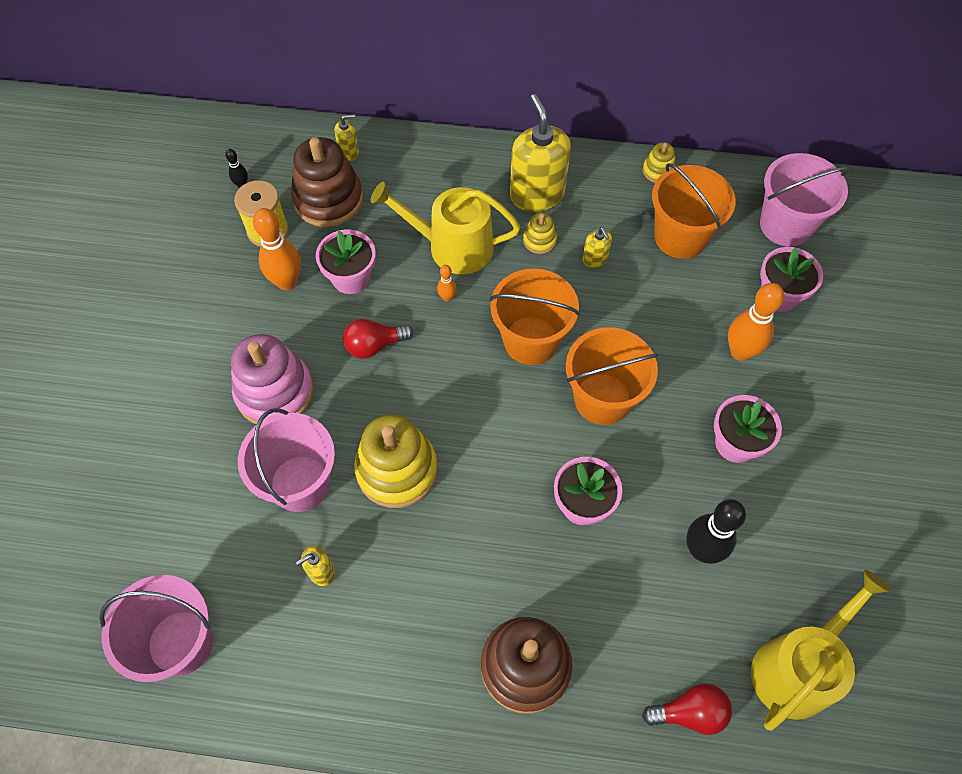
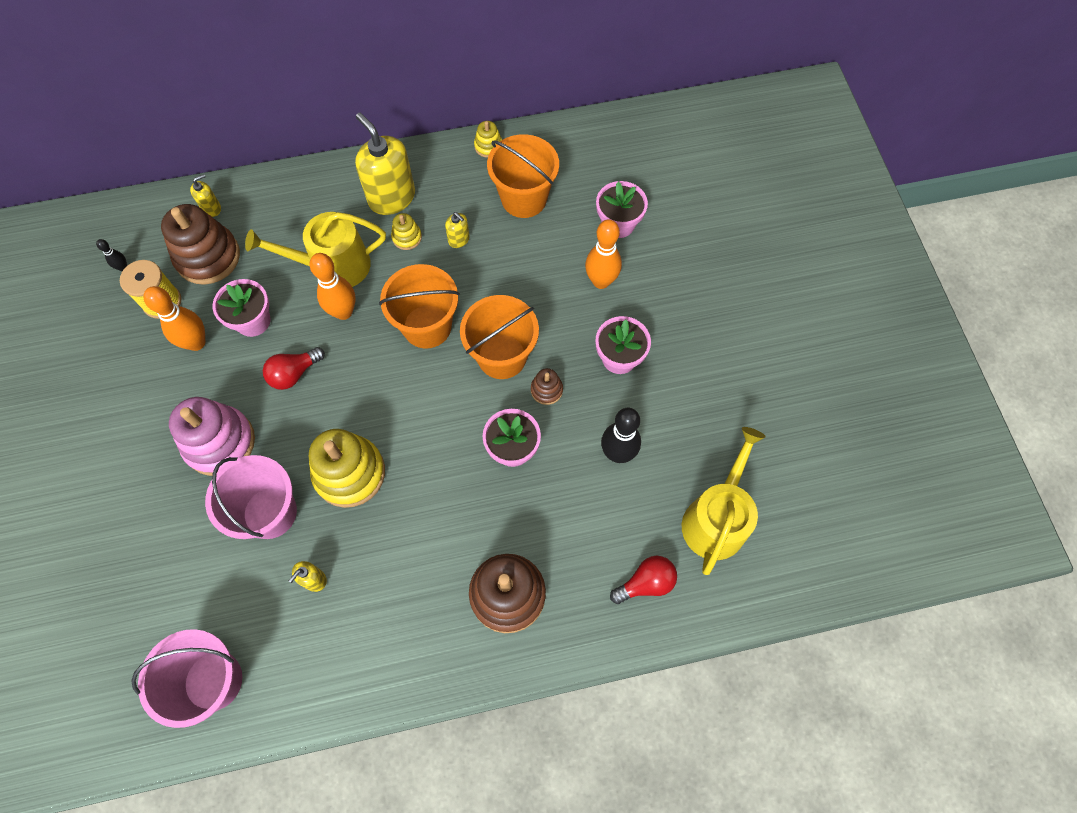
camera: 20 degrees left, 5 degrees up
(447, 297) = (343, 312): orange bowling pin -> orange bowling pin, size x2.08
(641, 452) = (546, 390): none -> brown stacking toy
(785, 225) = (606, 162): pink bucket -> none

